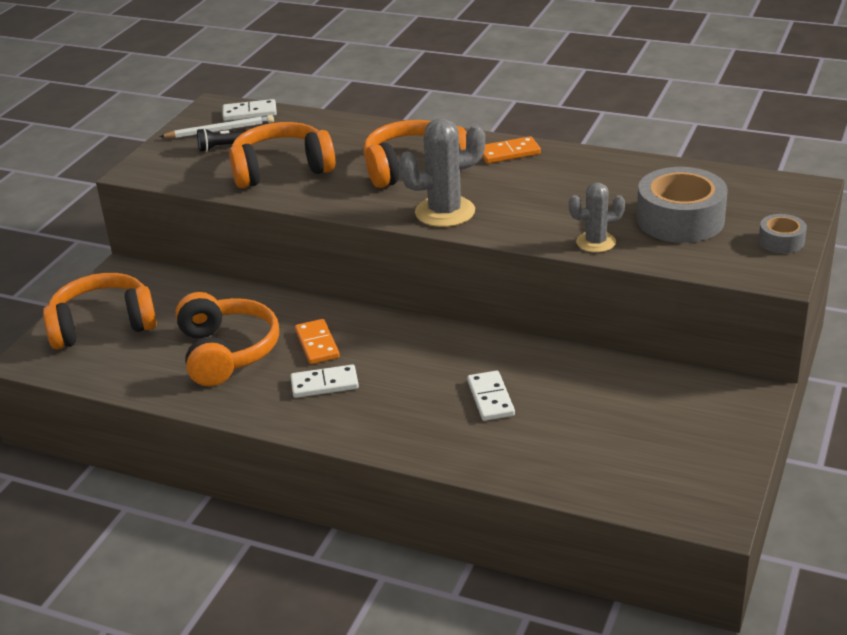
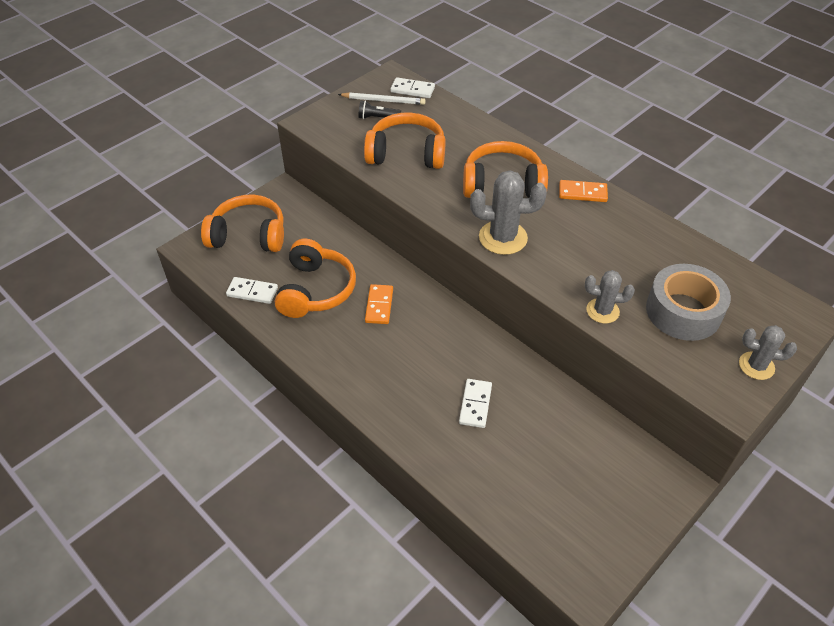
camera: 20 degrees right, 15 degrees up
(324, 384) = (366, 345): white domino -> white domino (252, 292)
(781, 241) = (756, 366): grey tape -> grey cactus

